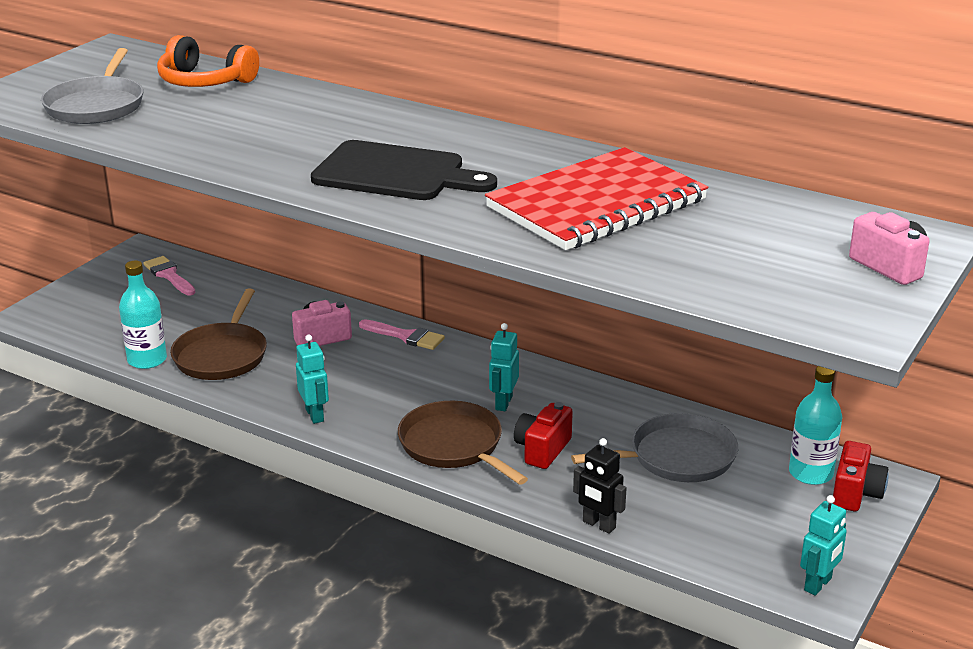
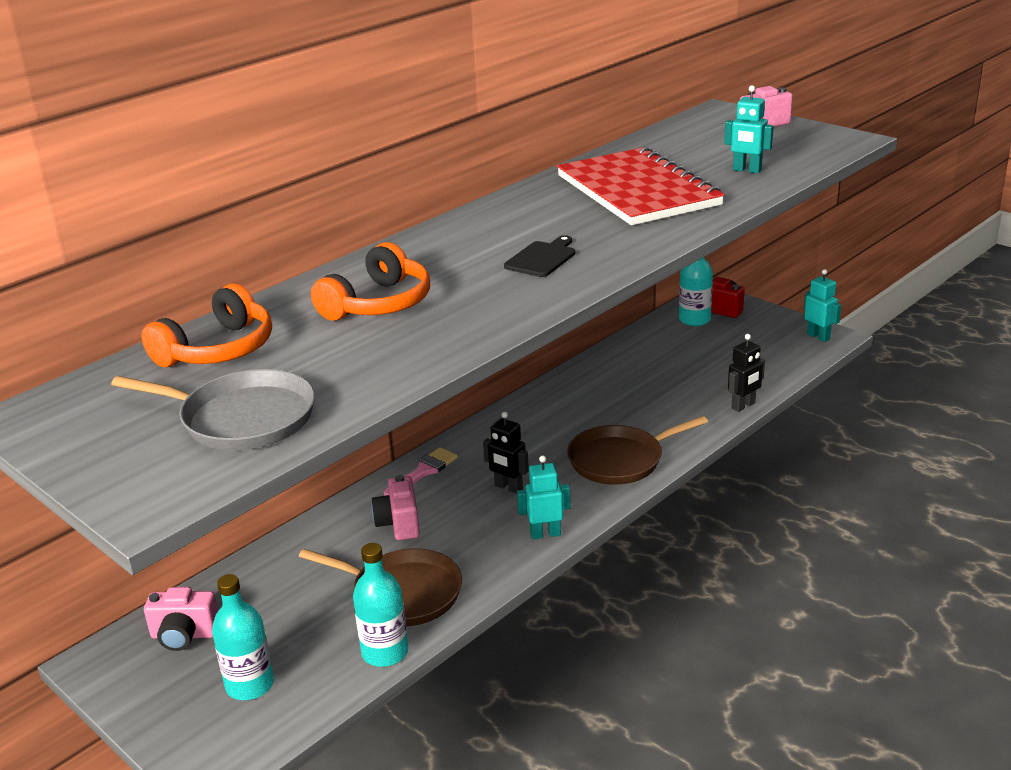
camera: 75 degrees left, 0 degrees up
(113, 312) = (250, 685): none -> turquoise bottle
(169, 275) = (184, 635): pink brush -> pink camera
(288, 121) = (378, 304): none -> orange headphones
(388, 385) = (508, 487): none -> black robot
(395, 173) = (542, 258): black cutting board -> black cutting board, size x0.52
(503, 403) = (561, 430): turquoise robot -> turquoise robot (747, 170)
(542, 450) = (638, 419): red camera -> none
(676, 457) = (663, 364): grey pan -> none

